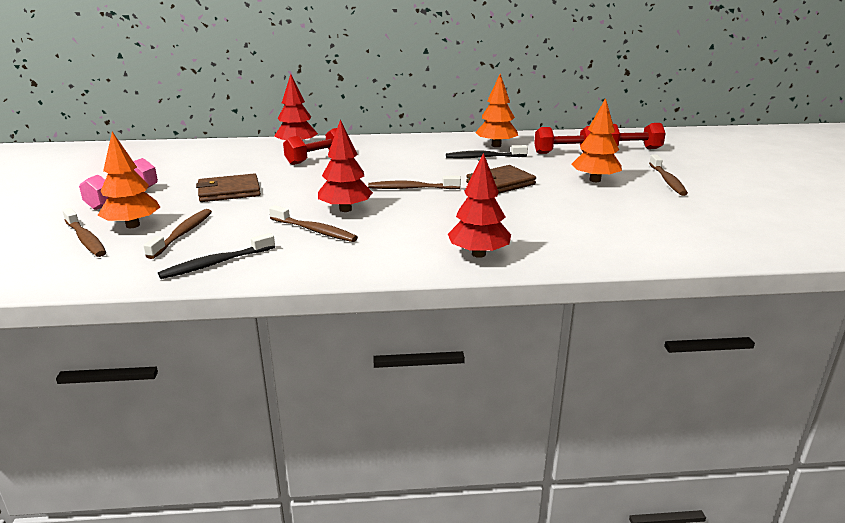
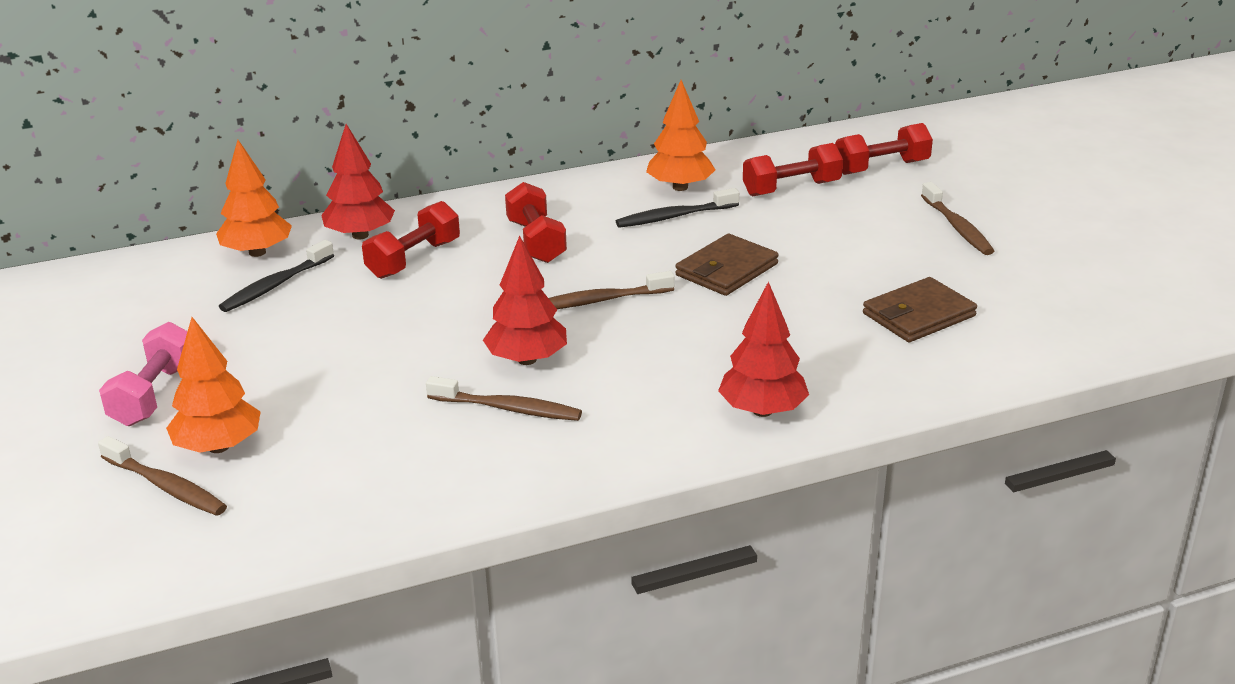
camera: 15 degrees left, 5 degrees up
(183, 234) = (312, 449): brown toothbrush -> none
(216, 263) = (405, 494): black toothbrush -> black toothbrush (275, 285)
(229, 191) = (319, 353): brown wallet -> brown wallet (918, 315)
(393, 159) = (536, 241): none -> red dumbbell
(595, 180) = (857, 242): orange tree -> orange tree (257, 252)

